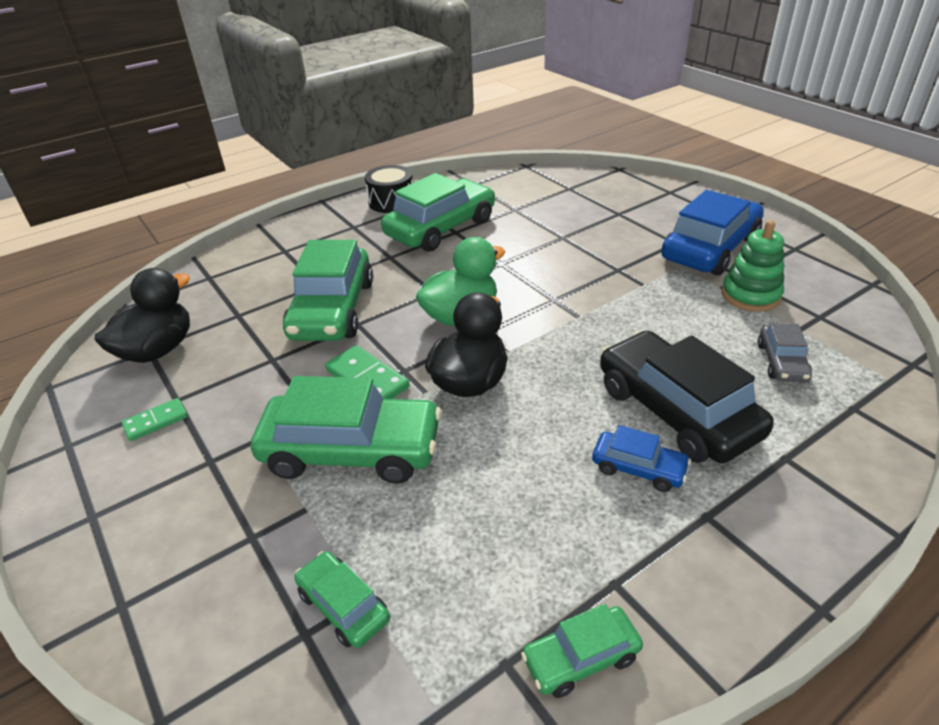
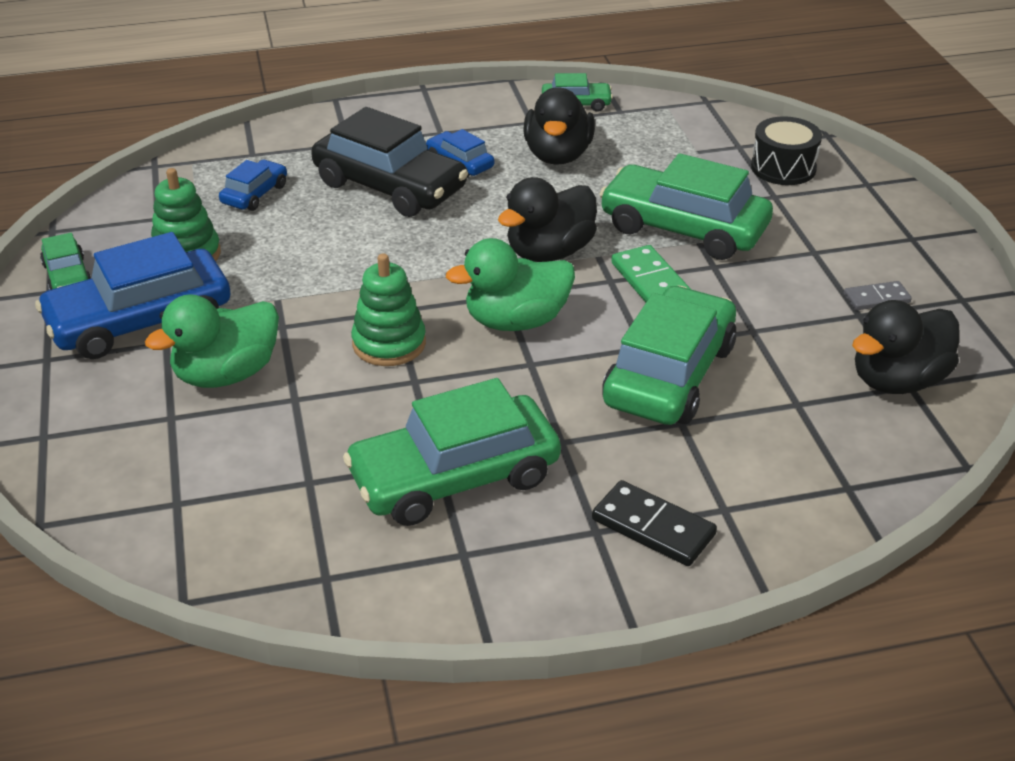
camera: 160 degrees left, 0 degrees up
(156, 421) = (876, 298): green domino -> grey domino
(323, 235) = (653, 527): none -> black domino
(343, 606) = (711, 151): green car -> green car (68, 276)
(391, 202) = (503, 579): black drum -> black drum (783, 168)
(537, 278) = (389, 343): none -> green stacking toy
(538, 521) = (558, 155): none -> black duck
(616, 237) = (226, 374): none -> green duck
(676, 411) = (390, 186): black car -> black car turned 45 degrees counterclockwise
(781, 362) = (255, 194): grey car -> blue car

